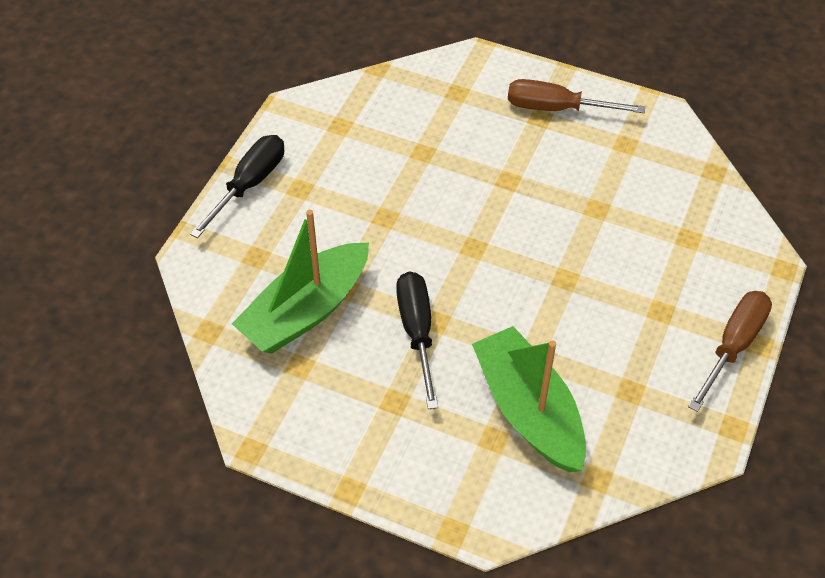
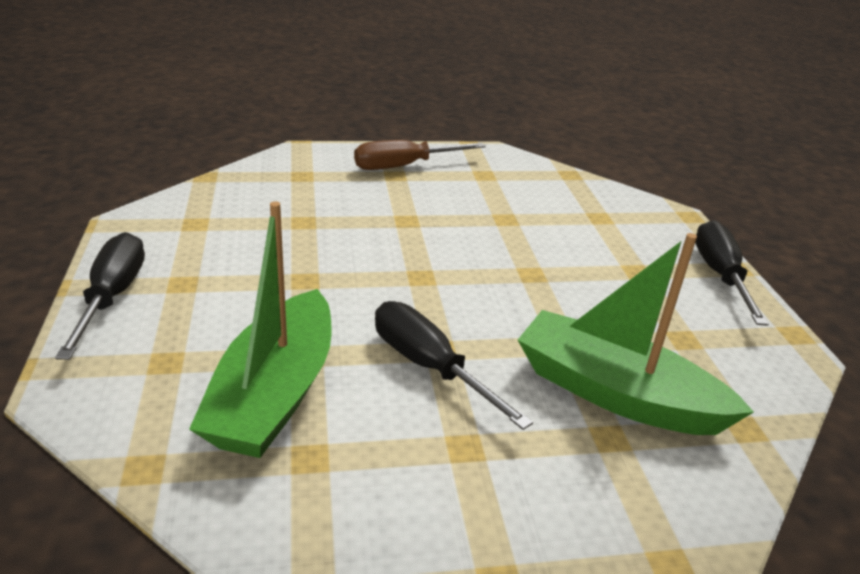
camera: 35 degrees left, 20 degrees down
(733, 346) = (720, 275): brown screwdriver -> black screwdriver

